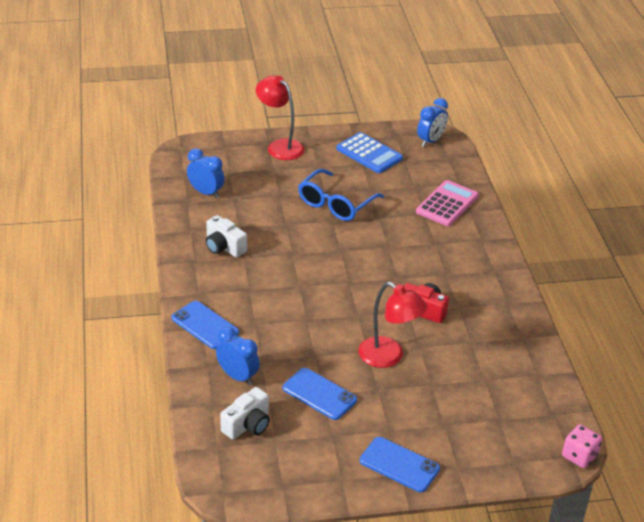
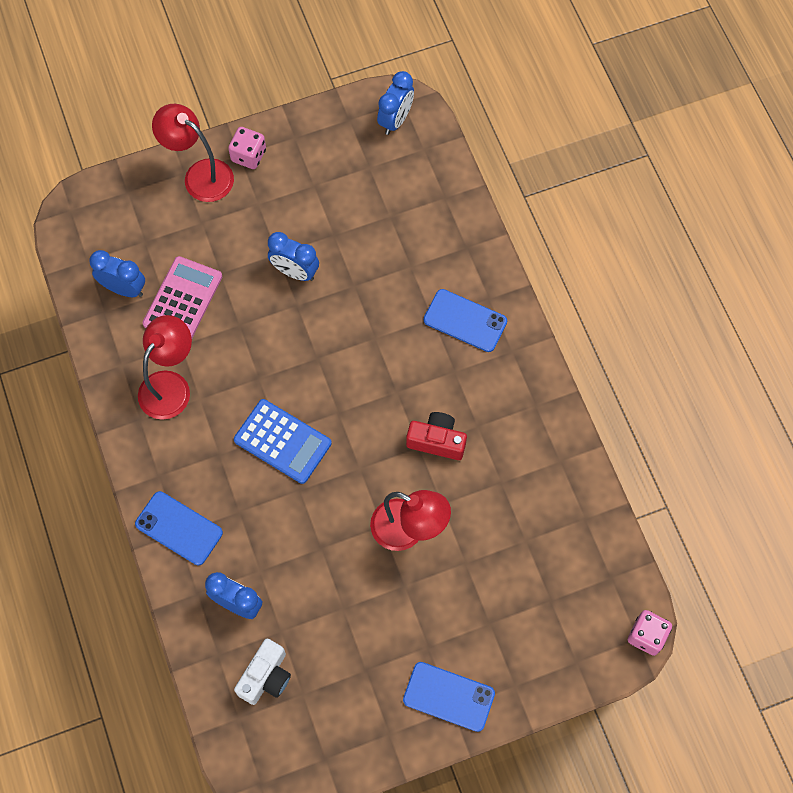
camera: 10 degrees left, 30 degrees up
(224, 247) = (170, 385): white camera -> red lamp
(318, 142) = (248, 155): none -> pink dice
(319, 394) = (338, 609): blue phone -> blue phone (465, 321)
(336, 204) = (295, 272): blue glasses -> blue clock
(369, 153) = (320, 163): blue calculator -> blue calculator (282, 441)
(447, 204) = (435, 240): pink calculator -> pink calculator (182, 300)

